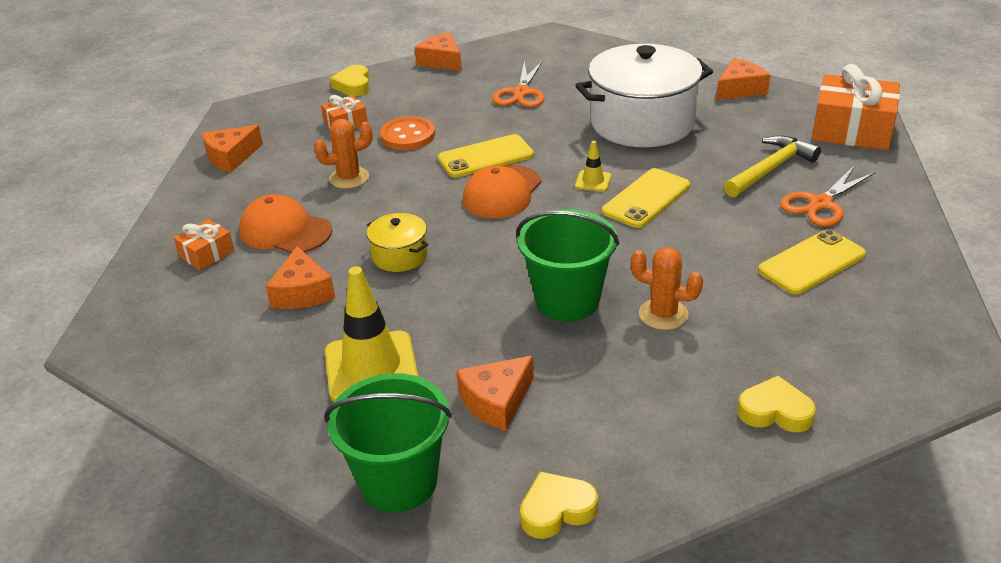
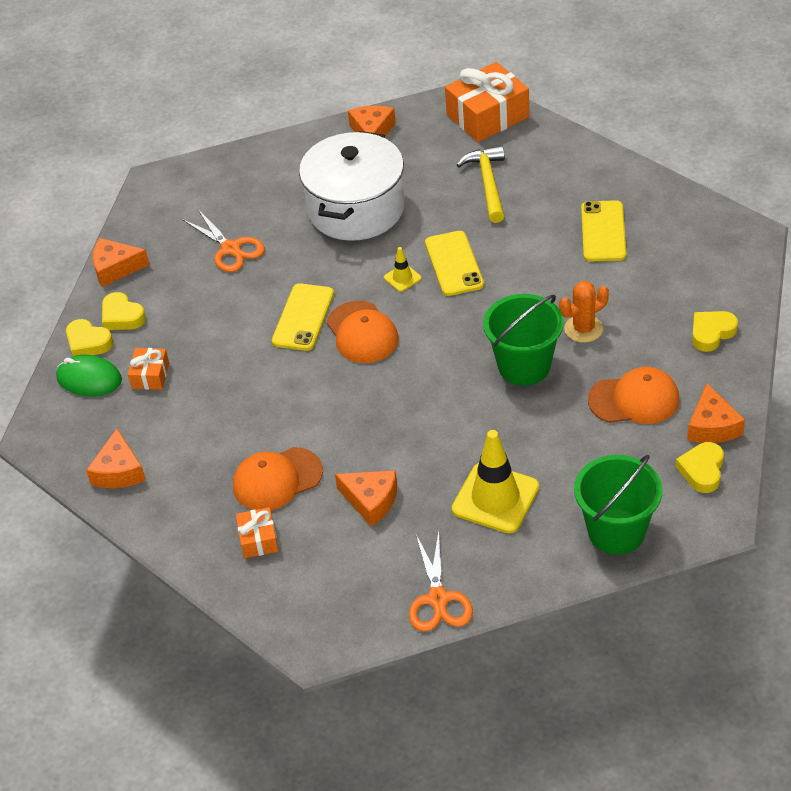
camera: 50 degrees left, 10 degrees up
(316, 102) = (89, 379): none -> green mouse
(349, 178) = (242, 410): orange cactus -> none
(395, 85) = (122, 316): none -> yellow heart
(399, 256) = (382, 427): yellow pot -> none
(408, 136) = (217, 347): orange button -> none
(496, 401) = (588, 451): orange cheese -> orange cheese (712, 426)
(606, 399) = (634, 399): none -> orange cap
(821, 204) = (550, 187): orange scissors -> orange scissors (438, 599)

